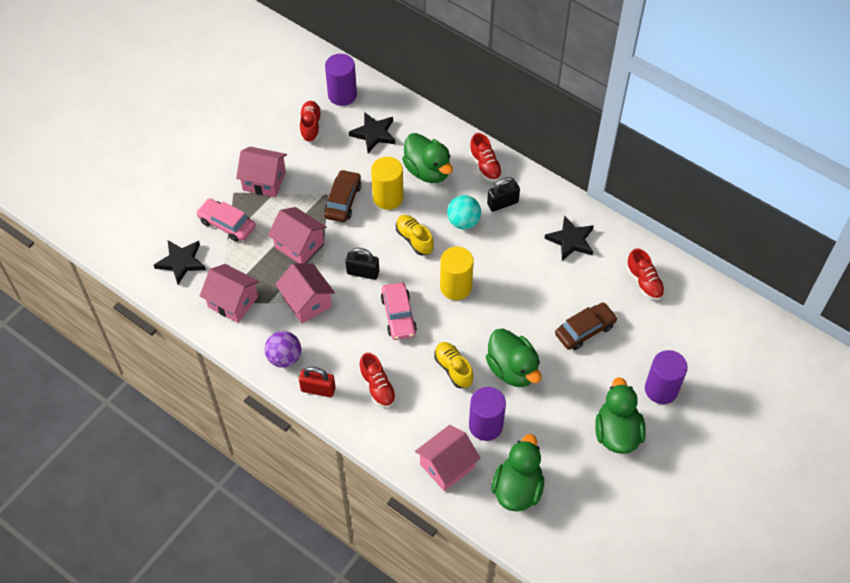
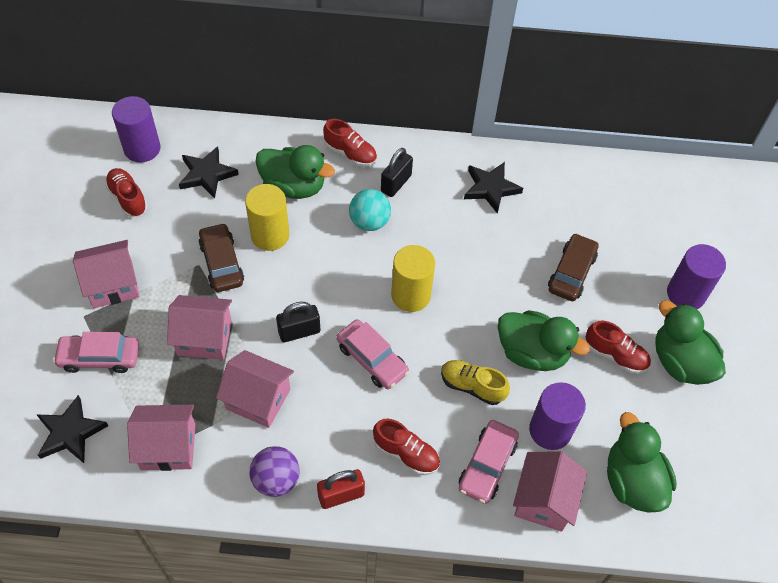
camera: 35 degrees left, 0 degrees up
(414, 239) = (330, 266): yellow shoe -> none
(425, 424) = (487, 465): none -> pink car
(644, 282) = (589, 195): red shoe -> red shoe (615, 355)

